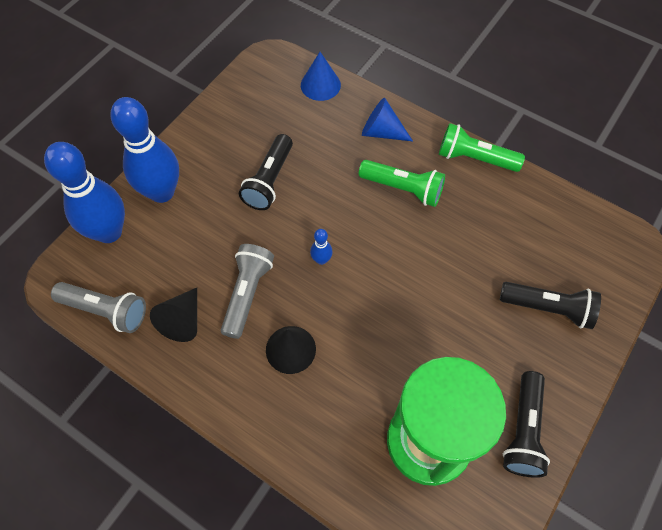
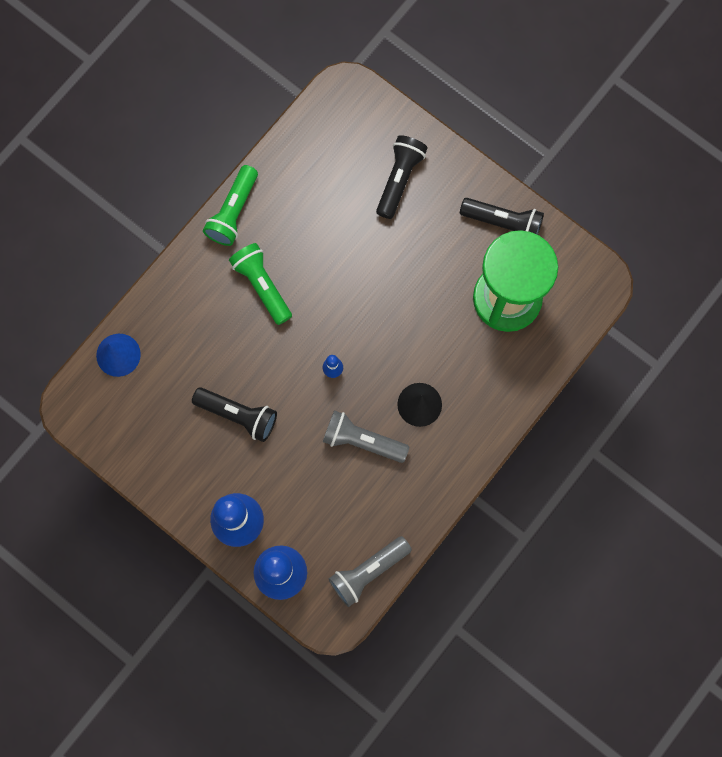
camera: 85 degrees left, 15 degrees up
(106, 311) = (368, 572): grey flashlight -> grey flashlight turned 150 degrees counterclockwise
(183, 320) = (384, 500): black cone -> none
(381, 132) = (190, 298): blue cone -> none
(403, 189) = (262, 285): green flashlight -> green flashlight turned 60 degrees counterclockwise

